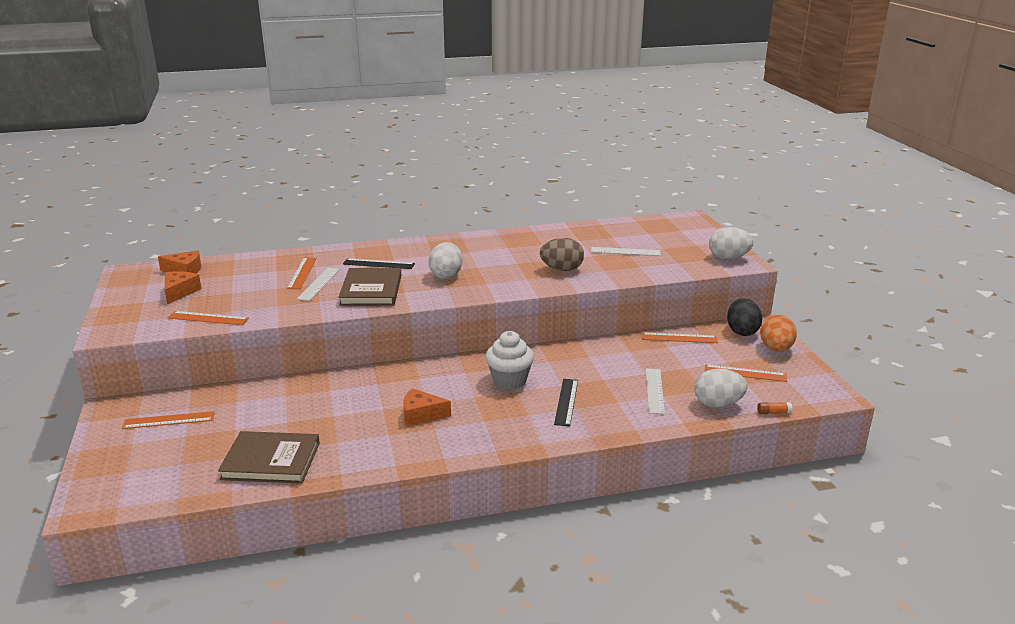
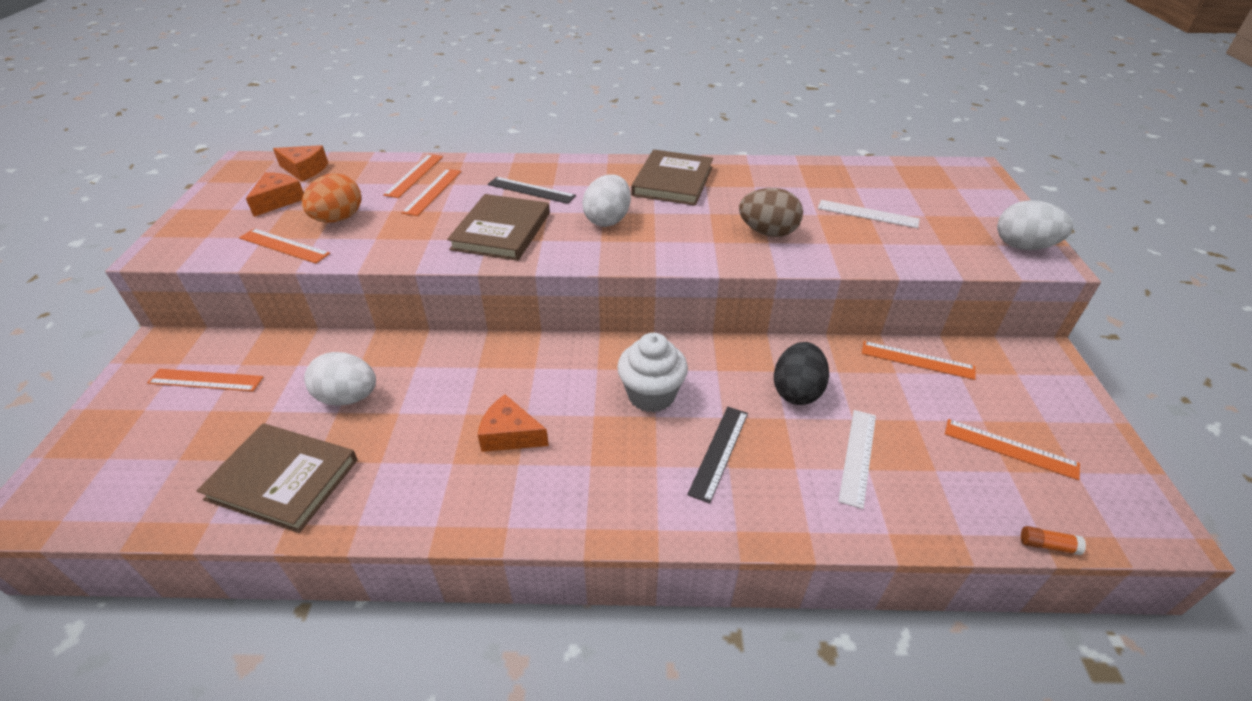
camera: 15 degrees right, 15 degrees up
(279, 264) = (414, 175): none -> orange ruler
(319, 284) = (443, 211): white ruler -> none
(482, 247) = (673, 181): none -> brown book
(718, 404) = (954, 506): white egg -> white egg (348, 397)
(742, 331) = (1017, 364): black egg -> black egg (796, 391)
(776, 349) = (1067, 408): orange egg -> orange egg (338, 219)

